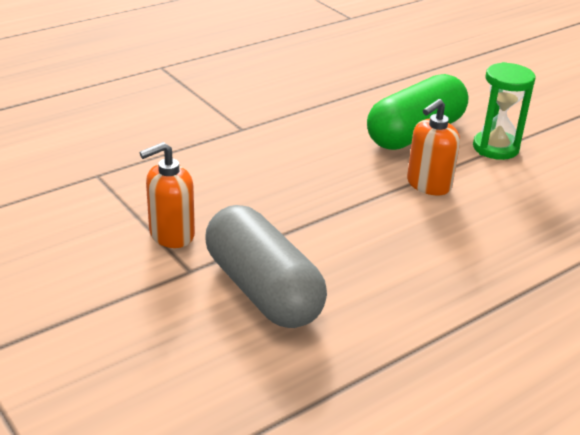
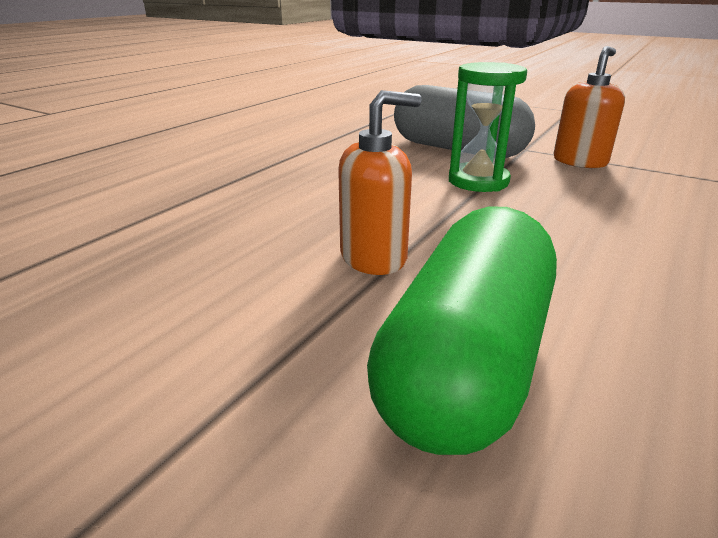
camera: 160 degrees right, 5 degrees down
(428, 185) = (374, 257): orange soap dispenser -> orange soap dispenser turned 45 degrees clockwise
(495, 148) = (268, 372): green hourglass -> green hourglass (478, 181)

